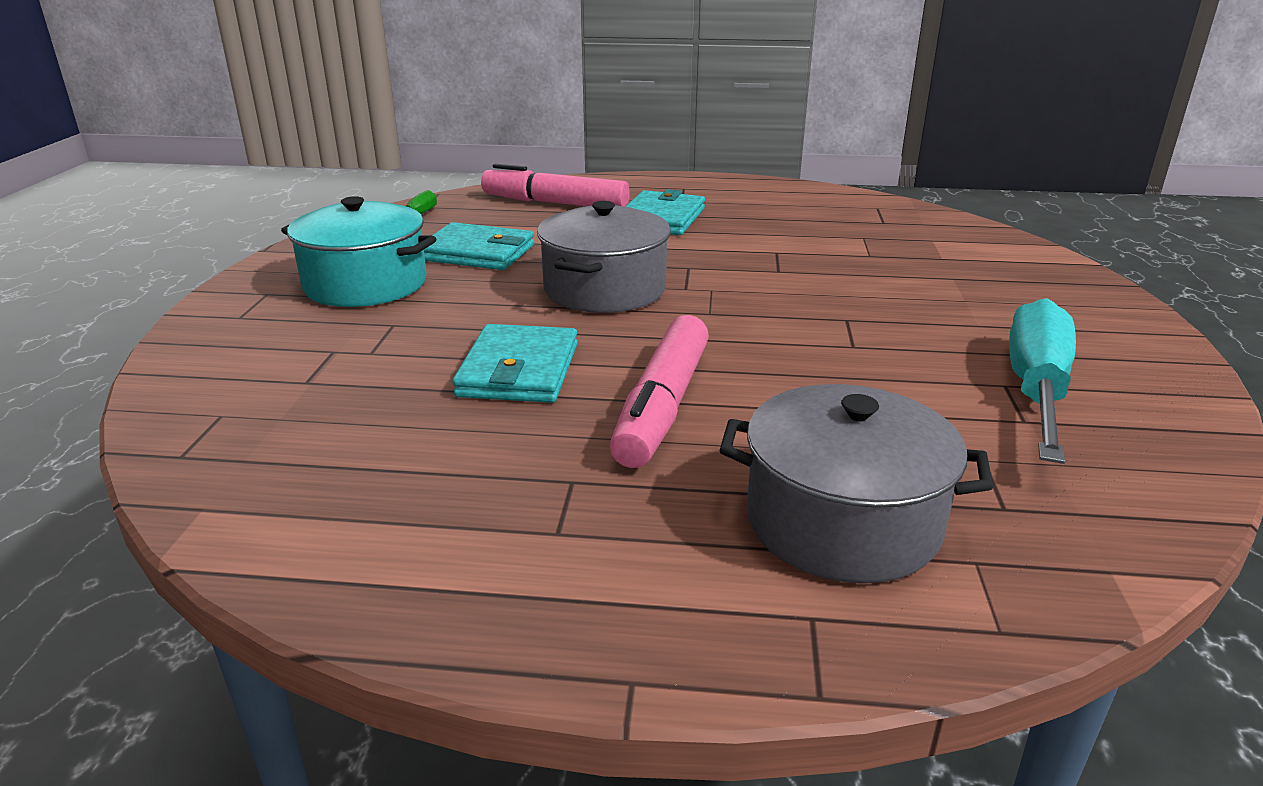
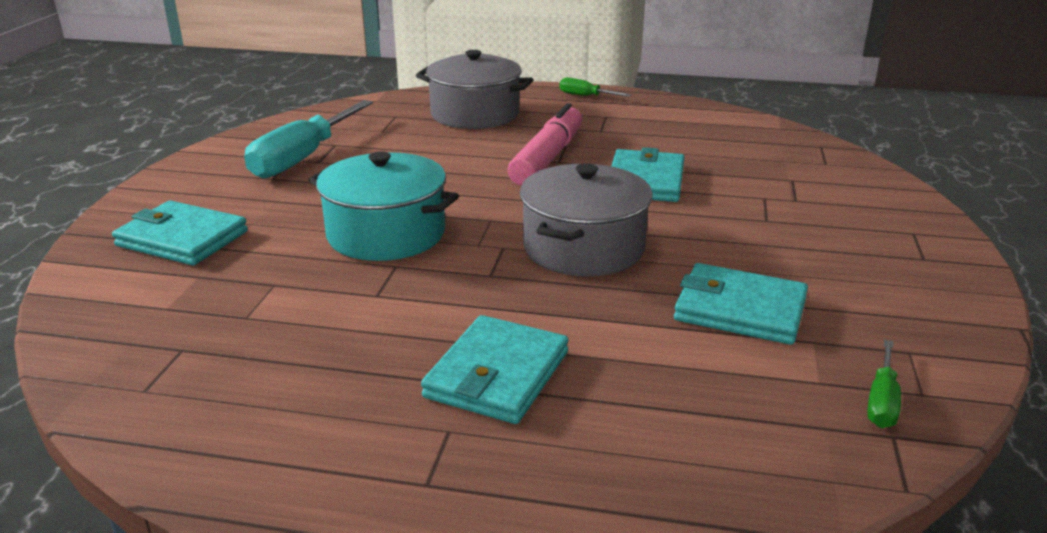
camera: 175 degrees left, 0 degrees up
(365, 284) = (833, 265): turquoise pot -> turquoise pot (386, 234)
(555, 203) = (669, 433): pink marker -> none
(602, 625) = (585, 96): none -> green screwdriver
(1010, 283) = (182, 239): none -> turquoise wallet

